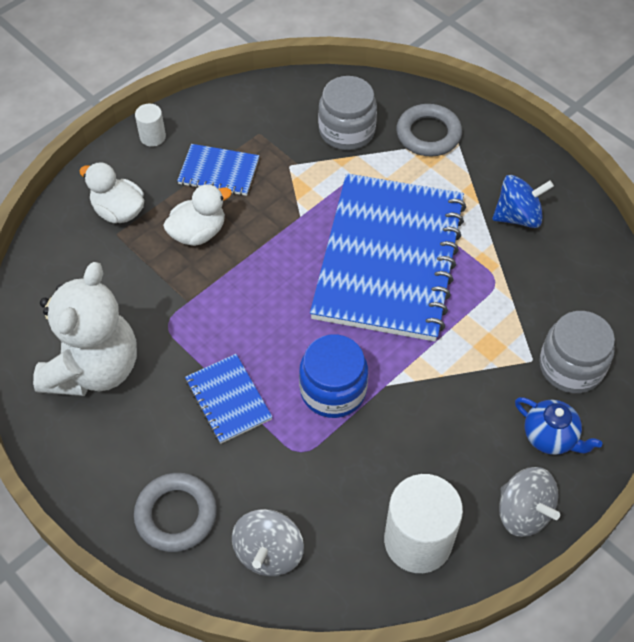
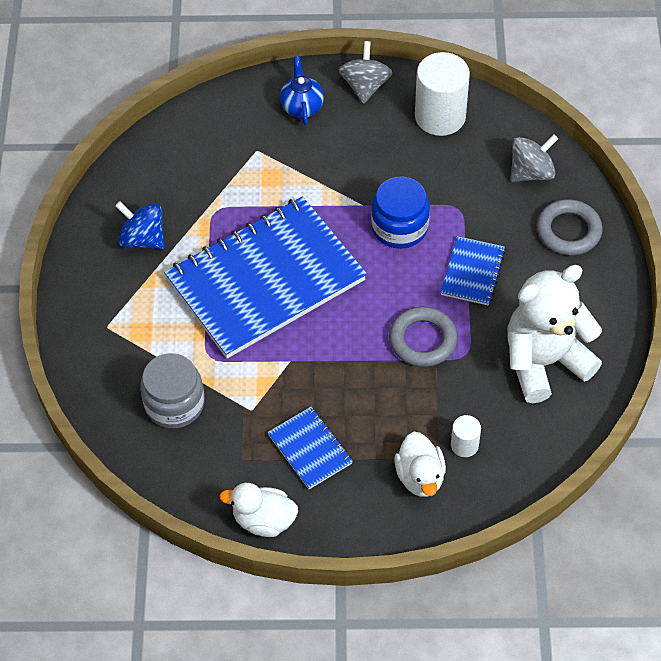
camera: 135 degrees left, 0 degrees up
(152, 137) = (329, 528): white cylinder -> white cylinder (464, 445)
(198, 232) = (377, 408): white duck -> white duck (264, 520)
(428, 134) = (119, 349): grey ring -> grey ring (423, 340)
(571, 366) = (239, 130): grey jar -> none

